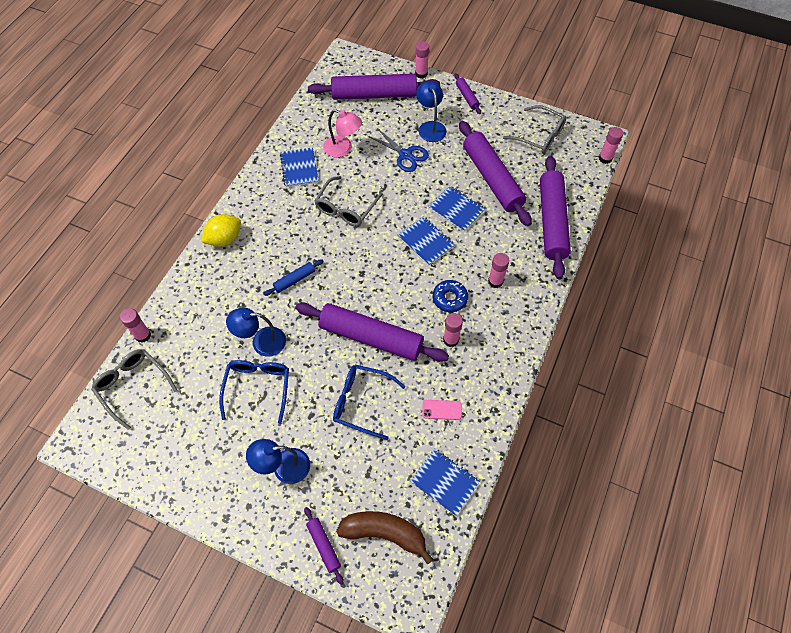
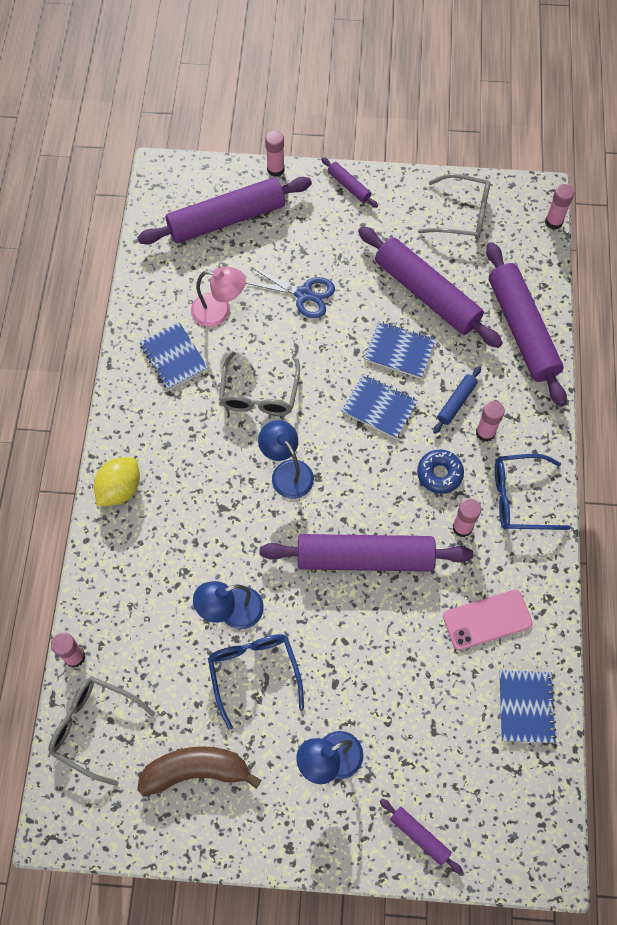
camera: 20 degrees left, 5 degrees up
(295, 280) = (237, 514): blue rolling pin -> blue rolling pin (456, 402)
(361, 402) = (388, 645): blue glasses -> blue glasses (519, 498)
(385, 533) = (483, 794): brown banana -> brown banana (196, 770)
(430, 127) = (319, 244): blue lamp -> blue lamp (287, 472)
(441, 410) = (487, 620): pink phone -> pink phone, size x1.69
(444, 482) = (526, 707): blue notebook -> blue notebook turned 75 degrees clockwise

